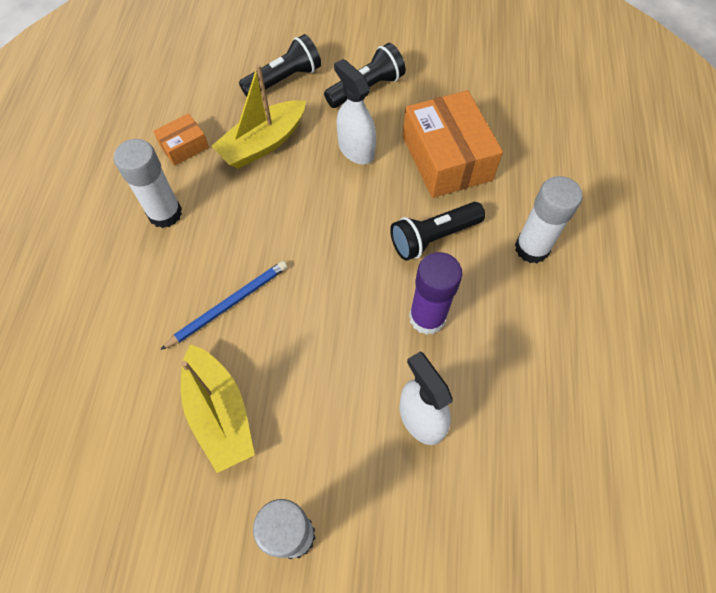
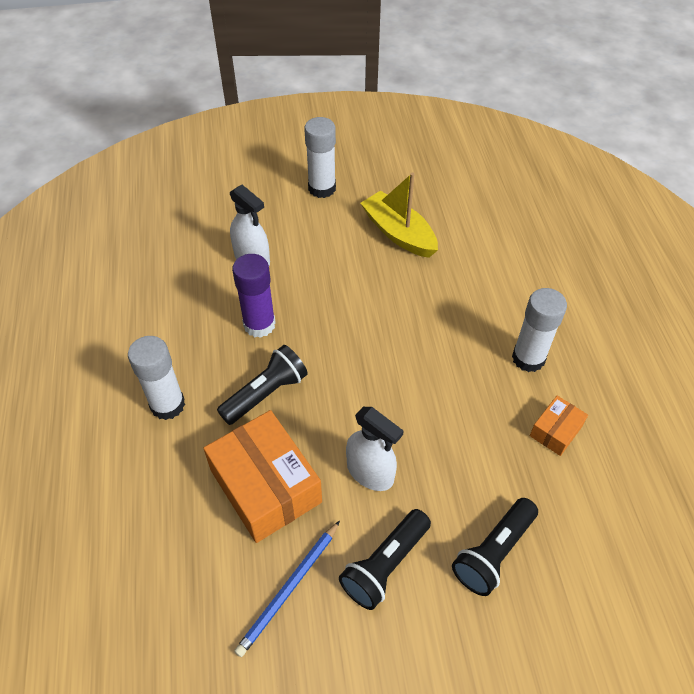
camera: 165 degrees right, 10 degrees down
(229, 305) = (428, 299): blue pencil -> blue pencil (289, 589)
(263, 143) = (474, 455): yellow boat -> none

